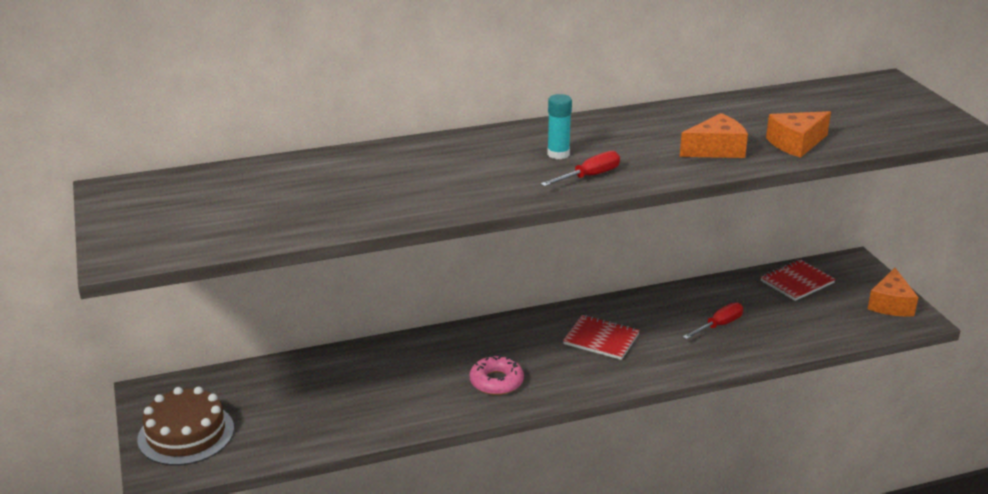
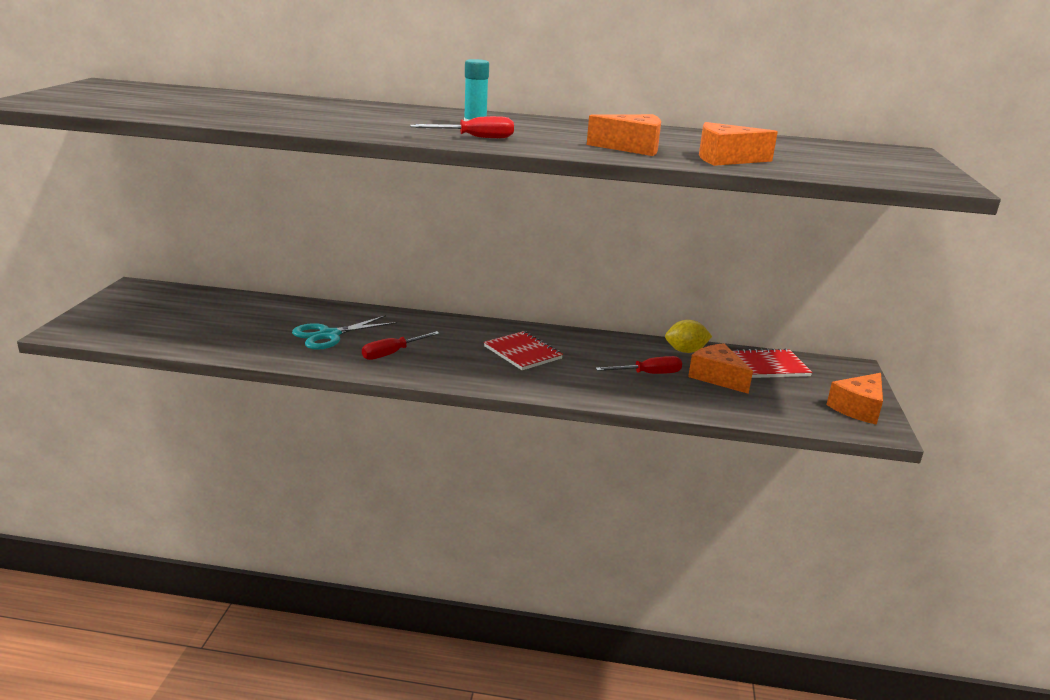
camera: 25 degrees right, 5 degrees down
(186, 434) = (120, 315): brown cake -> none
(416, 382) = (329, 335): none -> turquoise scissors
(496, 382) = (392, 353): pink donut -> red screwdriver
(723, 289) = (685, 351): none -> yellow lemon
(770, 309) = (717, 377): none -> orange cheese

